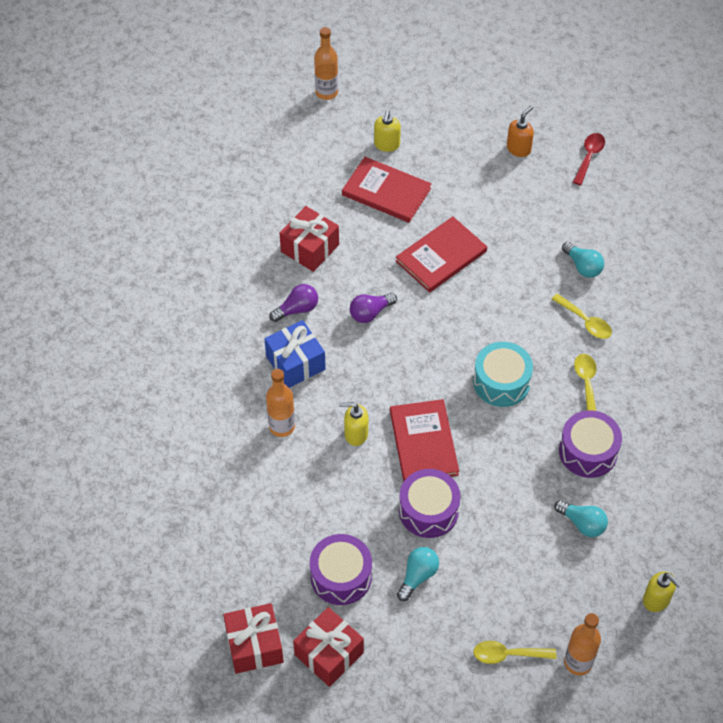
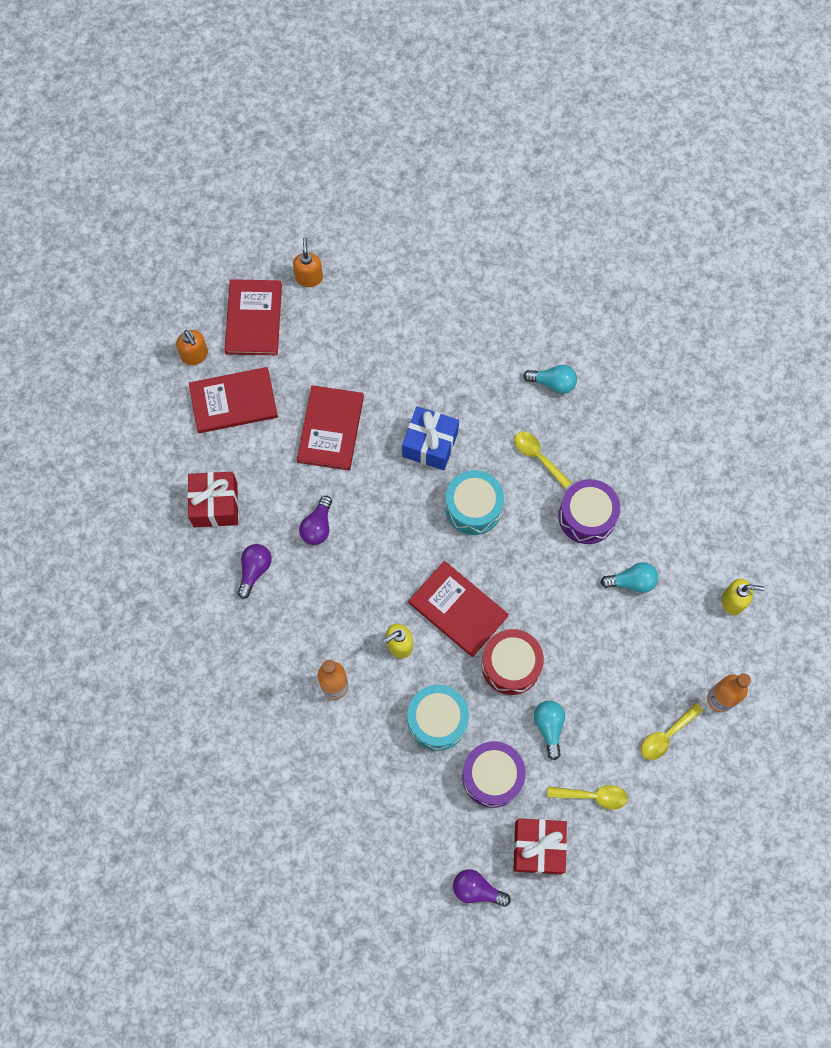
camera: 40 degrees left, 15 degrees up
(254, 645) = (477, 889): red gift -> purple light bulb
(295, 363) = (296, 620): blue gift -> blue gift (430, 444)
(326, 92) = (98, 341): orange bottle -> none
(336, 506) = (437, 720): none -> turquoise drum
(387, 145) = (195, 355): yellow soap dispenser -> orange soap dispenser
(428, 510) = (511, 665): purple drum -> red drum
(452, 149) = (254, 319): none -> red book
(583, 266) = (450, 352): turquoise light bulb -> turquoise light bulb (553, 383)
(585, 321) = (493, 401): yellow spoon -> yellow spoon (592, 796)
(589, 157) = (372, 243): red spoon -> none

